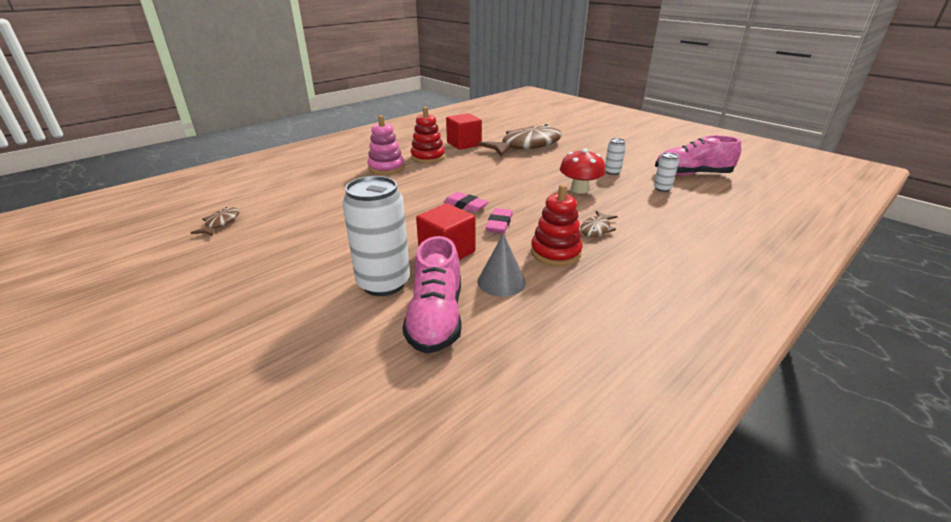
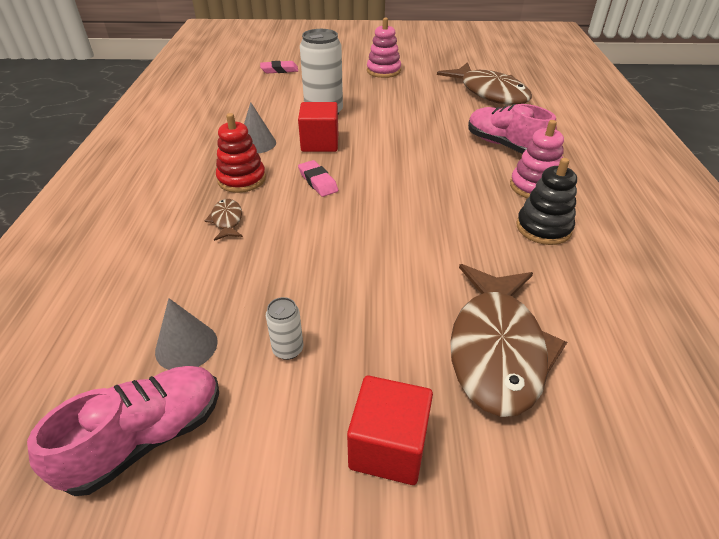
camera: 135 degrees right, 10 degrees up
(193, 310) = (383, 71): none -> pink stacking toy
(221, 223) = (489, 93): brown fish -> brown fish, size x2.32
(428, 157) = (543, 228): red stacking toy -> black stacking toy
(436, 318) = (268, 113): pink shoe -> pink shoe (505, 145)
(464, 144) = (573, 287): red cube -> red cube (388, 447)
(465, 205) = (375, 184): pink eraser -> pink eraser (279, 70)
(579, 189) = (296, 274): red mushroom -> none
(662, 189) = (186, 346): white can -> grey cone

